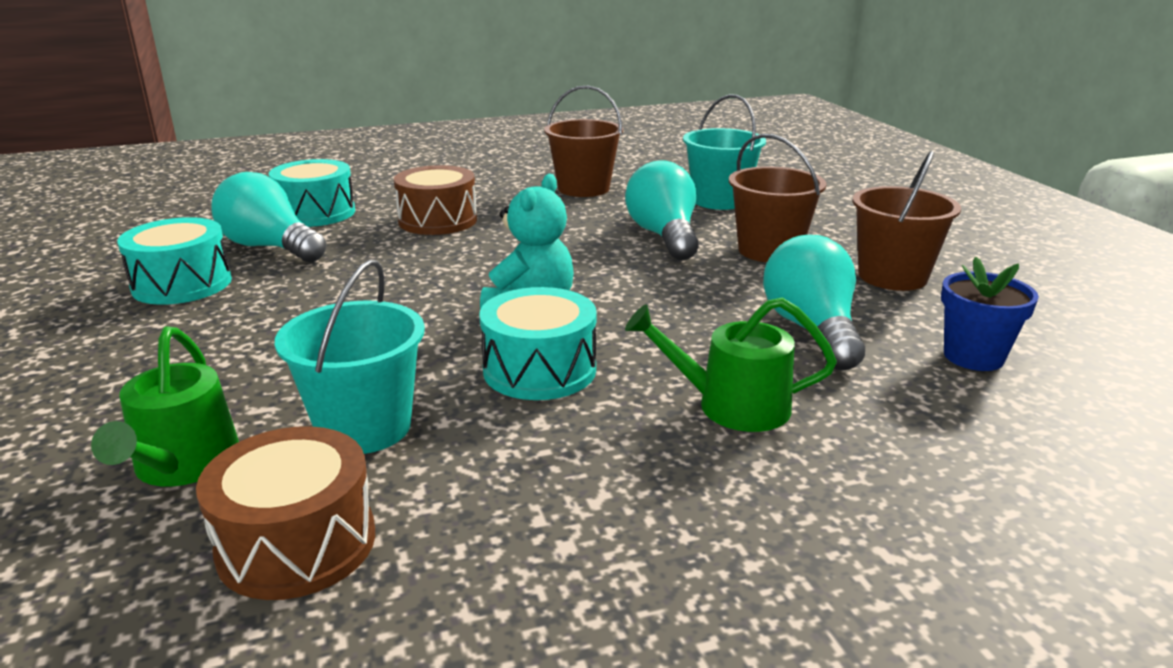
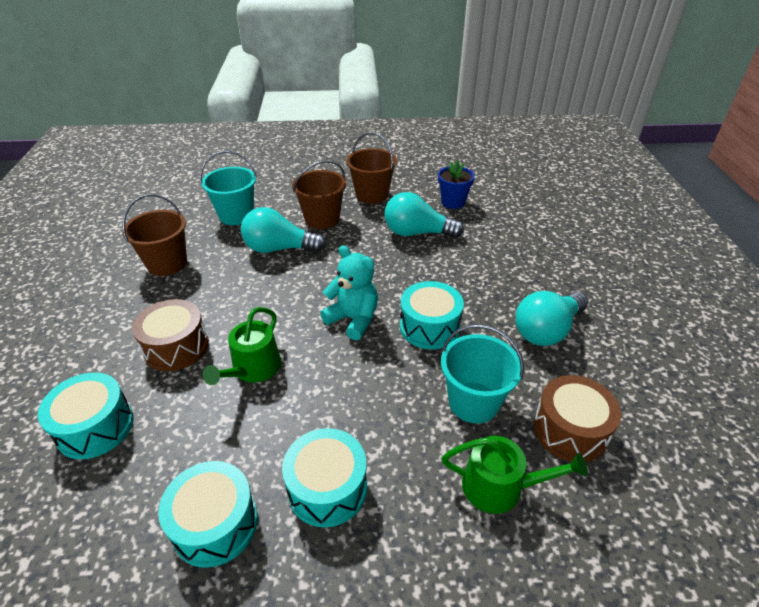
camera: 75 degrees left, 15 degrees up
(214, 333) = (327, 488): none -> turquoise drum
(270, 247) = (164, 460): turquoise light bulb -> turquoise light bulb (547, 330)
(732, 405) = (477, 273): green watering can -> green watering can (253, 369)

